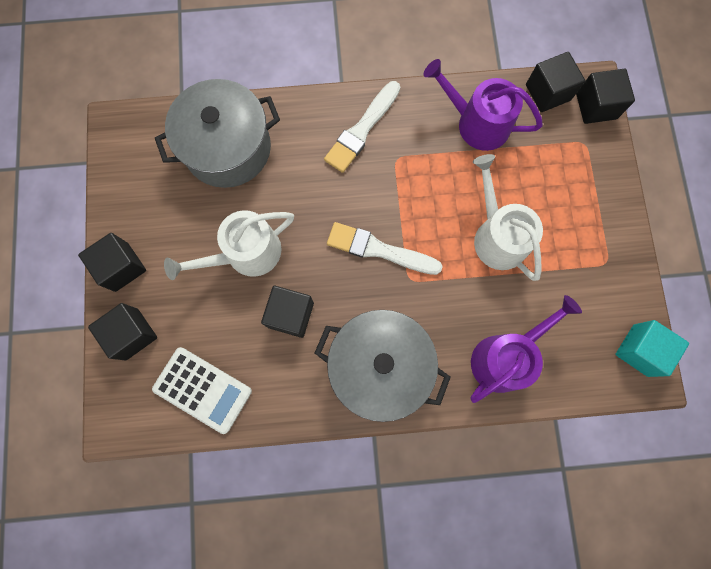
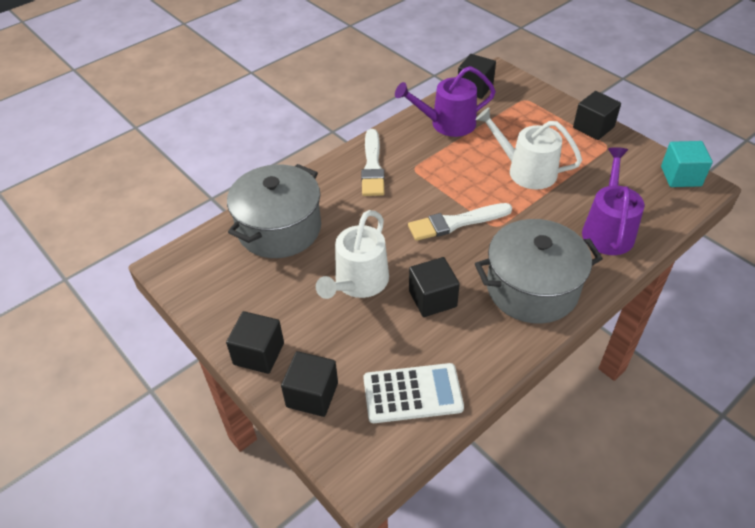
camera: 35 degrees left, 30 degrees down
(596, 106) = (511, 80): black cube -> black cube (593, 127)

